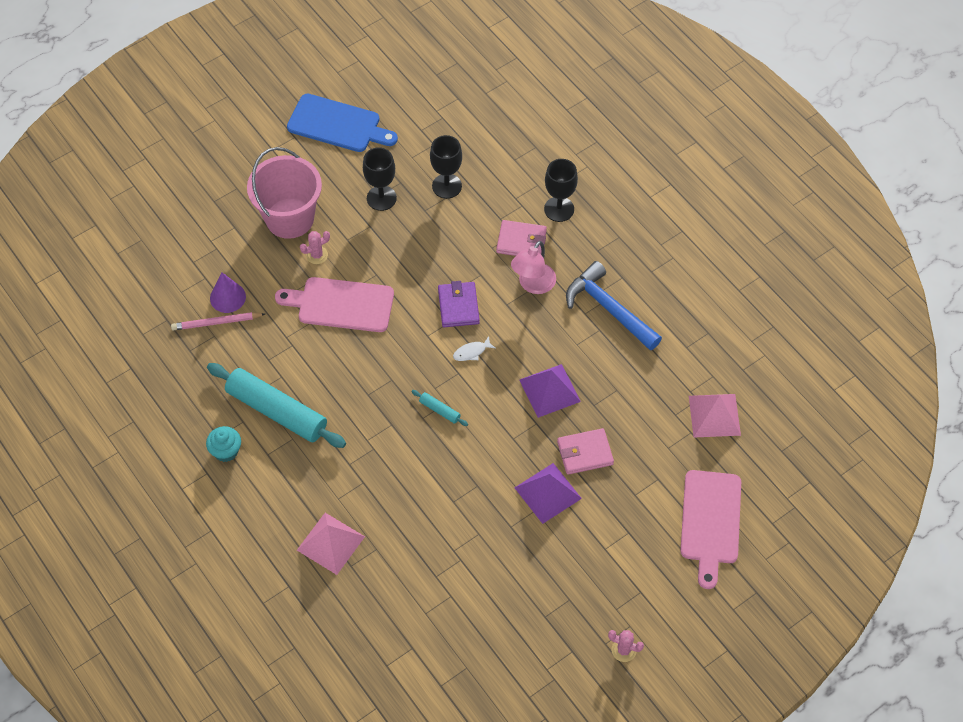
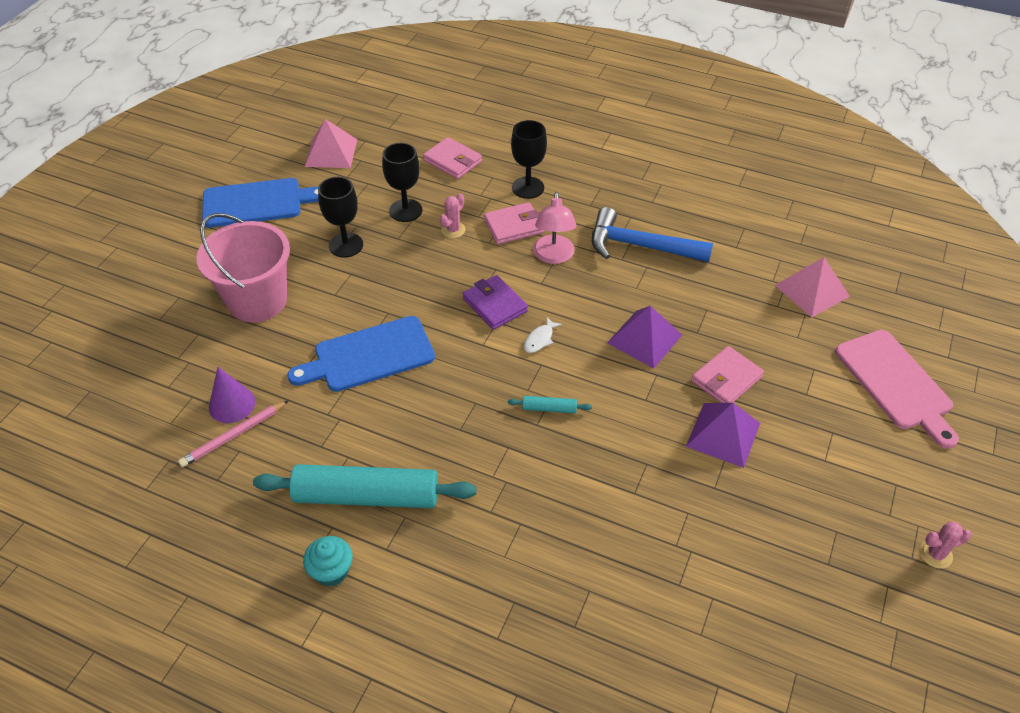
camera: 30 degrees left, 10 degrees down
(317, 255) = (310, 321): pink cactus -> pink cactus (453, 230)
(331, 543) = (532, 613): pink pyramid -> pink pyramid (331, 152)
(341, 305) = (369, 356): pink cutting board -> blue cutting board
(516, 153) = (452, 161): none -> pink wallet

